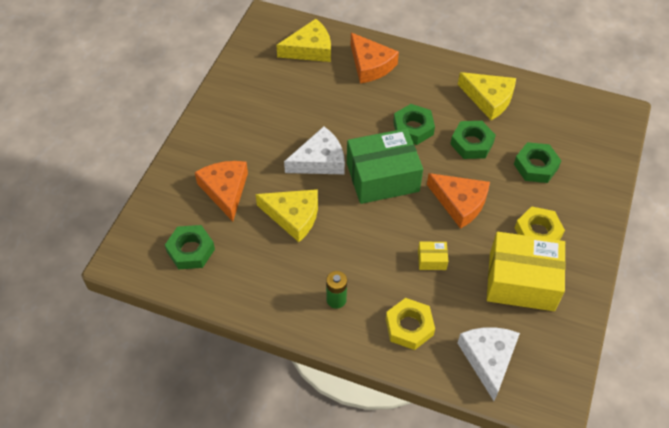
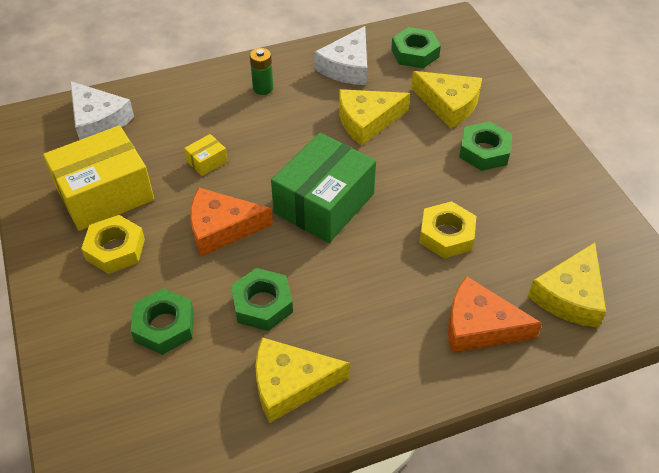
camera: 140 degrees right, 5 degrees down
(225, 190) = (449, 104): orange cheese -> yellow cheese
(320, 160) = (401, 179): white cheese -> white cheese (347, 67)
(409, 327) = (184, 105): yellow nut -> yellow nut (446, 235)
(413, 128) = (345, 277): green nut -> green nut (484, 151)

